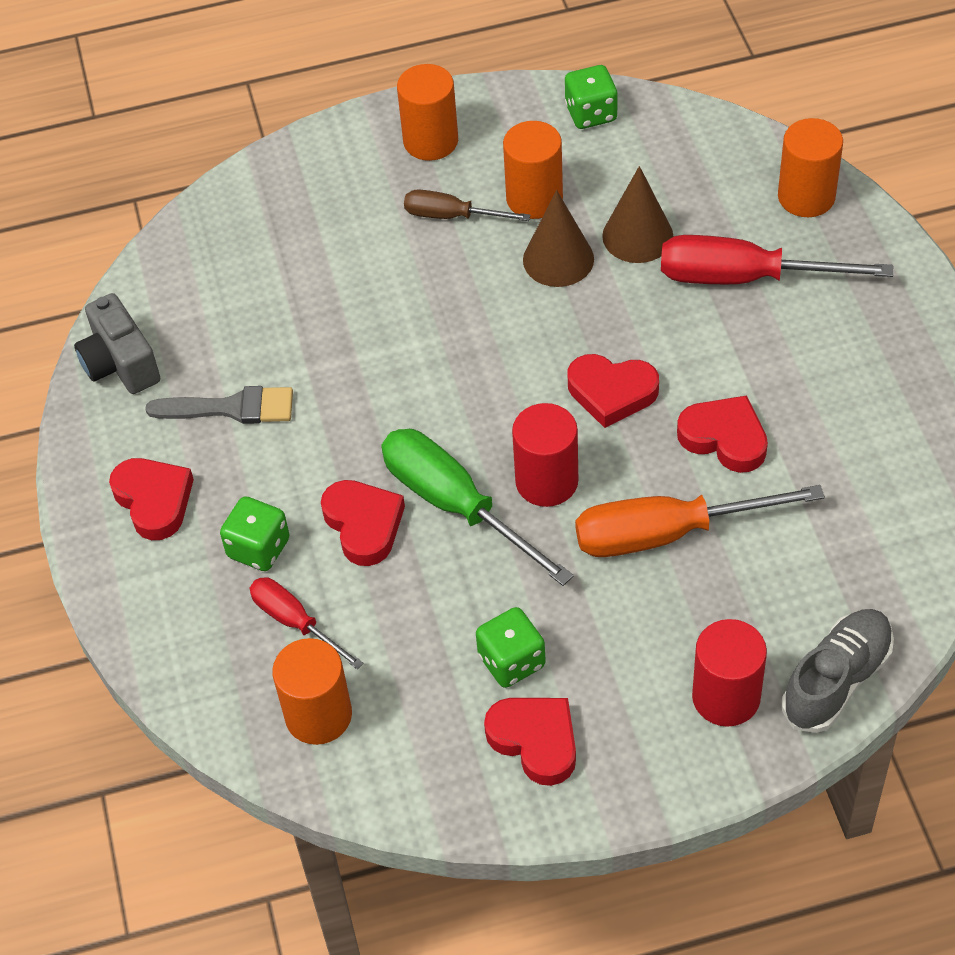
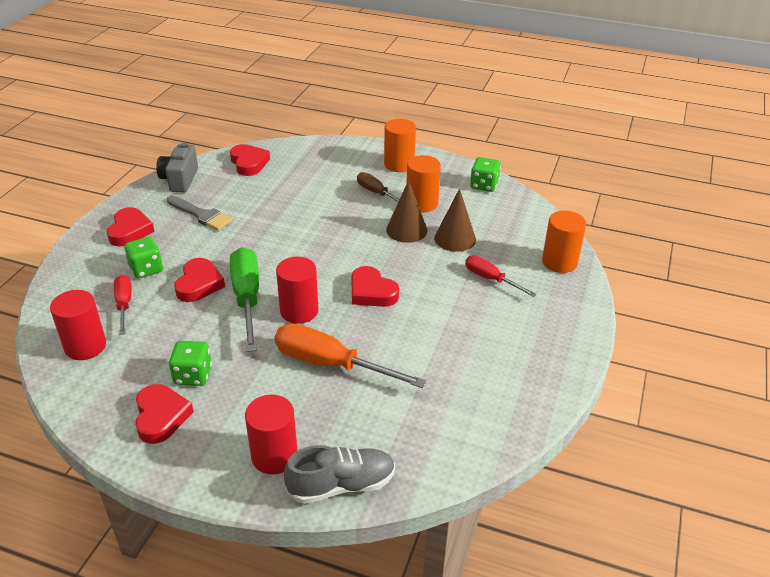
camera: 30 degrees right, 15 degrees down
(318, 715) = (85, 346): orange cylinder -> red cylinder
(724, 438) = (406, 339): red heart -> red heart (249, 163)
(744, 278) = (491, 279): red screwdriver -> red screwdriver, size x0.58

